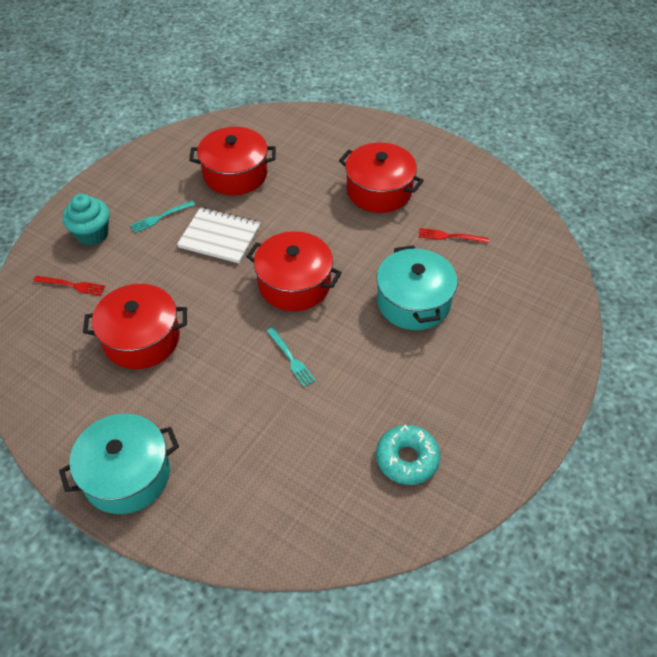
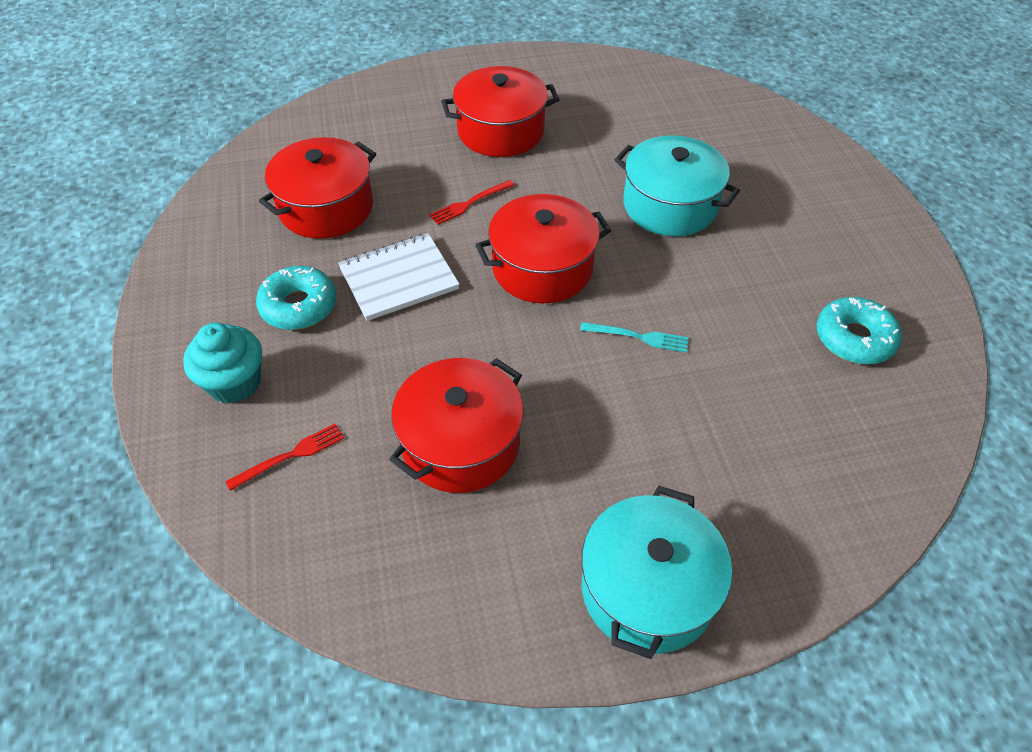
camera: 45 degrees left, 0 degrees up
(160, 217) = (299, 306): turquoise fork -> turquoise donut
(450, 236) = (620, 129): red fork -> red fork (469, 203)

